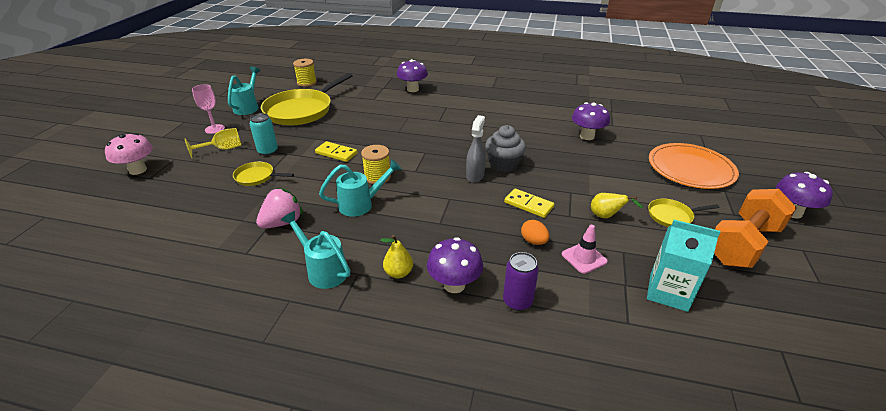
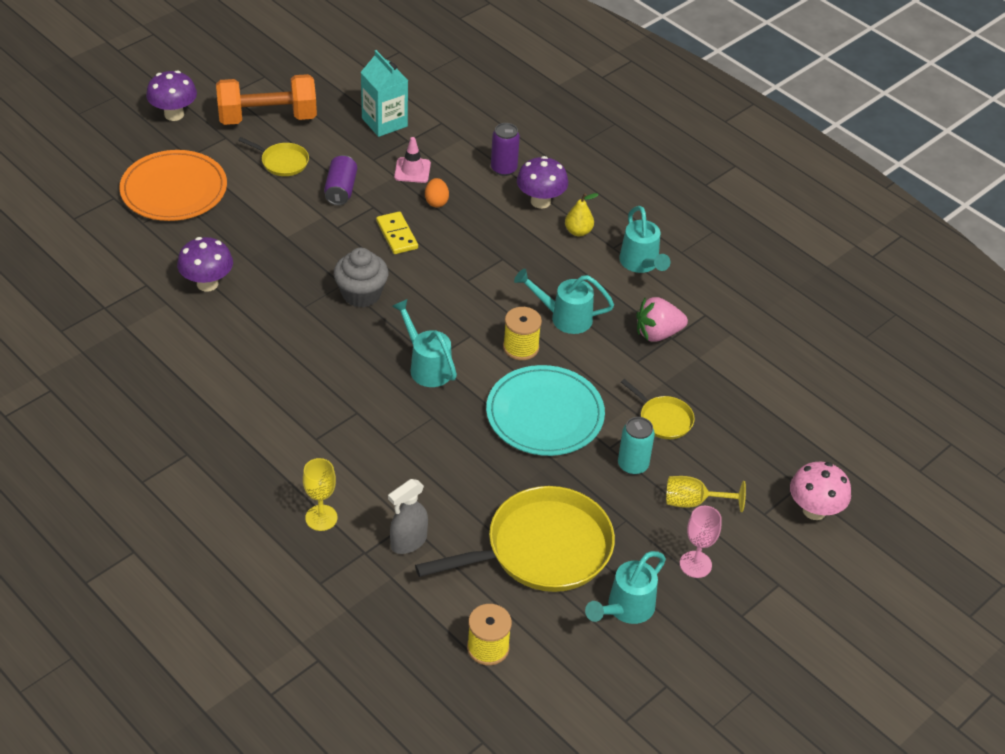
camera: 150 degrees left, 10 degrees up
(336, 153) = (545, 414): yellow domino -> turquoise plate
(412, 89) = (321, 518): purple mushroom -> yellow goblet
(425, 148) = (426, 366): none -> turquoise watering can
(475, 176) = (410, 295): grey spray bottle -> grey spray bottle (408, 542)
(606, 216) = (341, 190): yellow pear -> purple can

